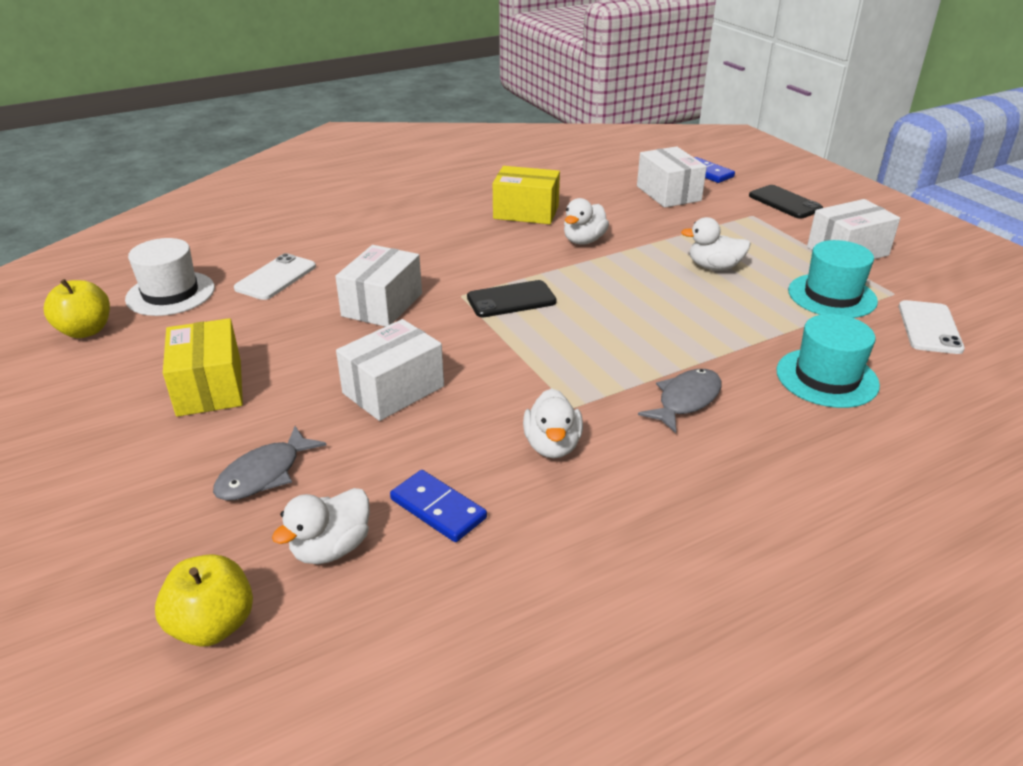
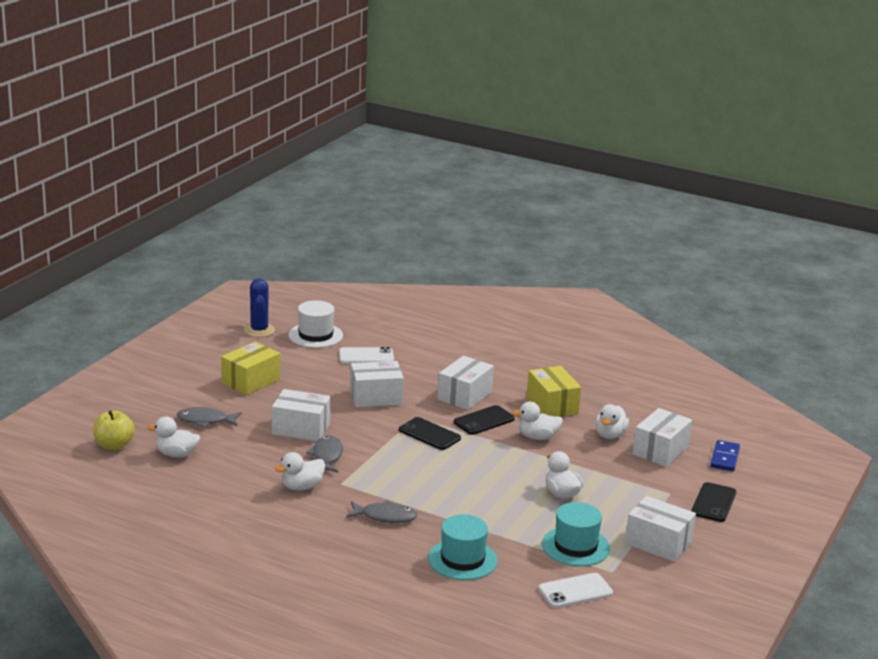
camera: 55 degrees right, 10 degrees down
(86, 331) = (259, 330): yellow apple -> blue cactus
(438, 509) = (225, 471): blue domino -> none
(449, 250) = (464, 396): none -> white box
(489, 394) = (327, 456): none -> grey fish
(517, 257) = (484, 421): none -> black phone
(616, 205) = (610, 435): none -> white duck

